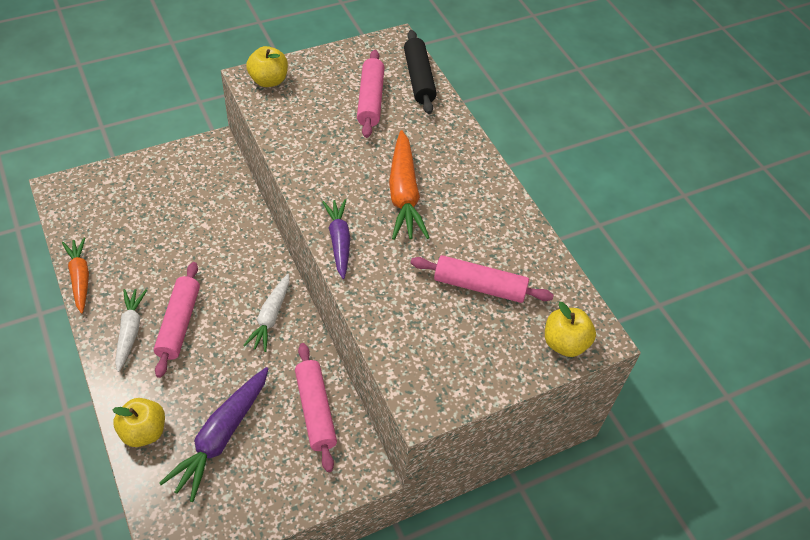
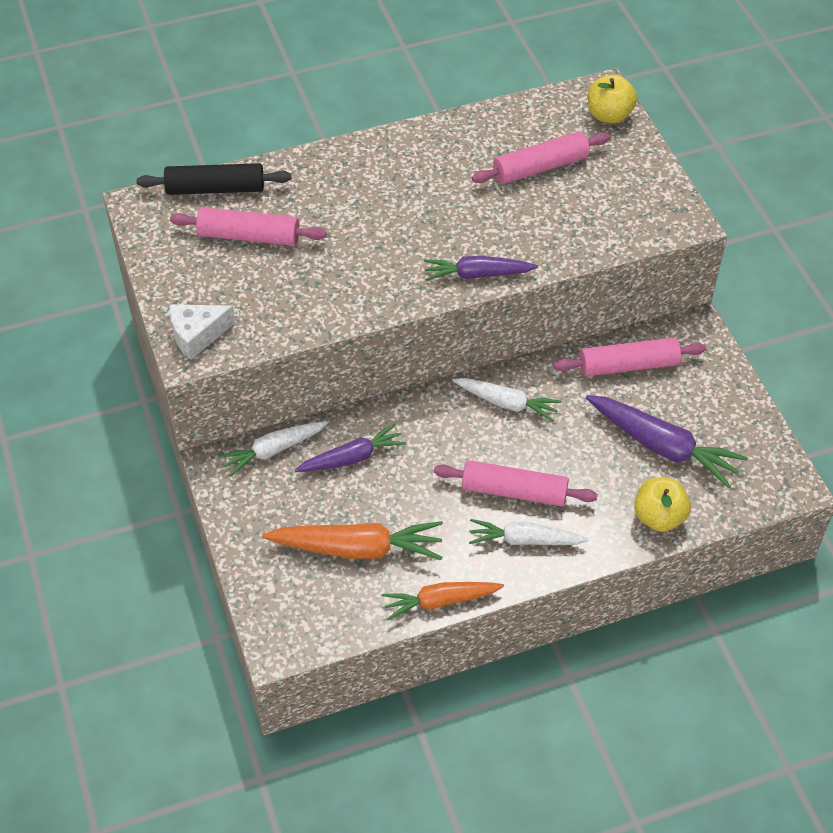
camera: 80 degrees left, 0 degrees up
(217, 219) = (352, 457): none -> purple carrot
(225, 174) = (273, 450): none -> white carrot
(268, 80) = (197, 335): yellow apple -> white cheese
(404, 194) = (410, 216): orange carrot -> orange carrot (358, 548)
(479, 286) = (540, 167): pink rolling pin -> pink rolling pin turned 45 degrees clockwise

